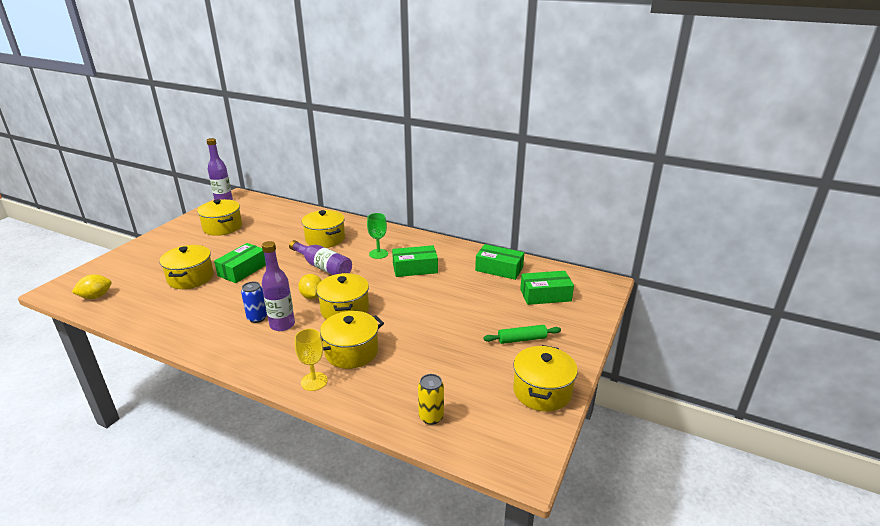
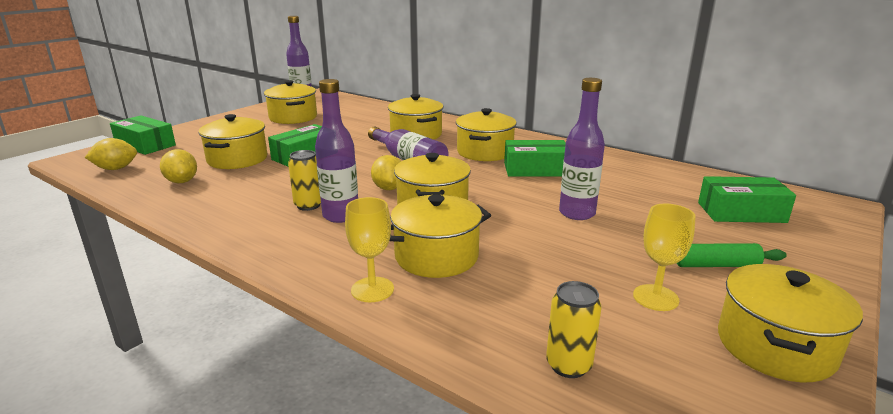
camera: 10 degrees right, 5 degrees down
(155, 304) = (182, 181): none -> yellow lemon
(257, 318) = (308, 205): blue can -> yellow can
(378, 254) = (485, 152): green goblet -> yellow pot
(441, 306) = (577, 213): none -> purple bottle
(483, 367) = (655, 298): none -> yellow goblet
(499, 269) = (660, 178): green box -> green box (145, 145)

